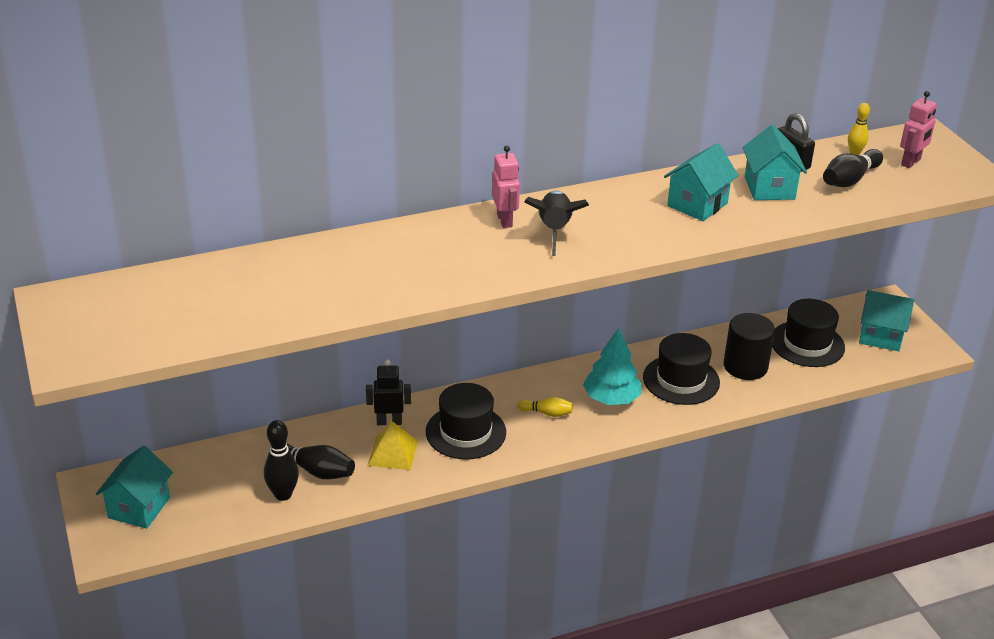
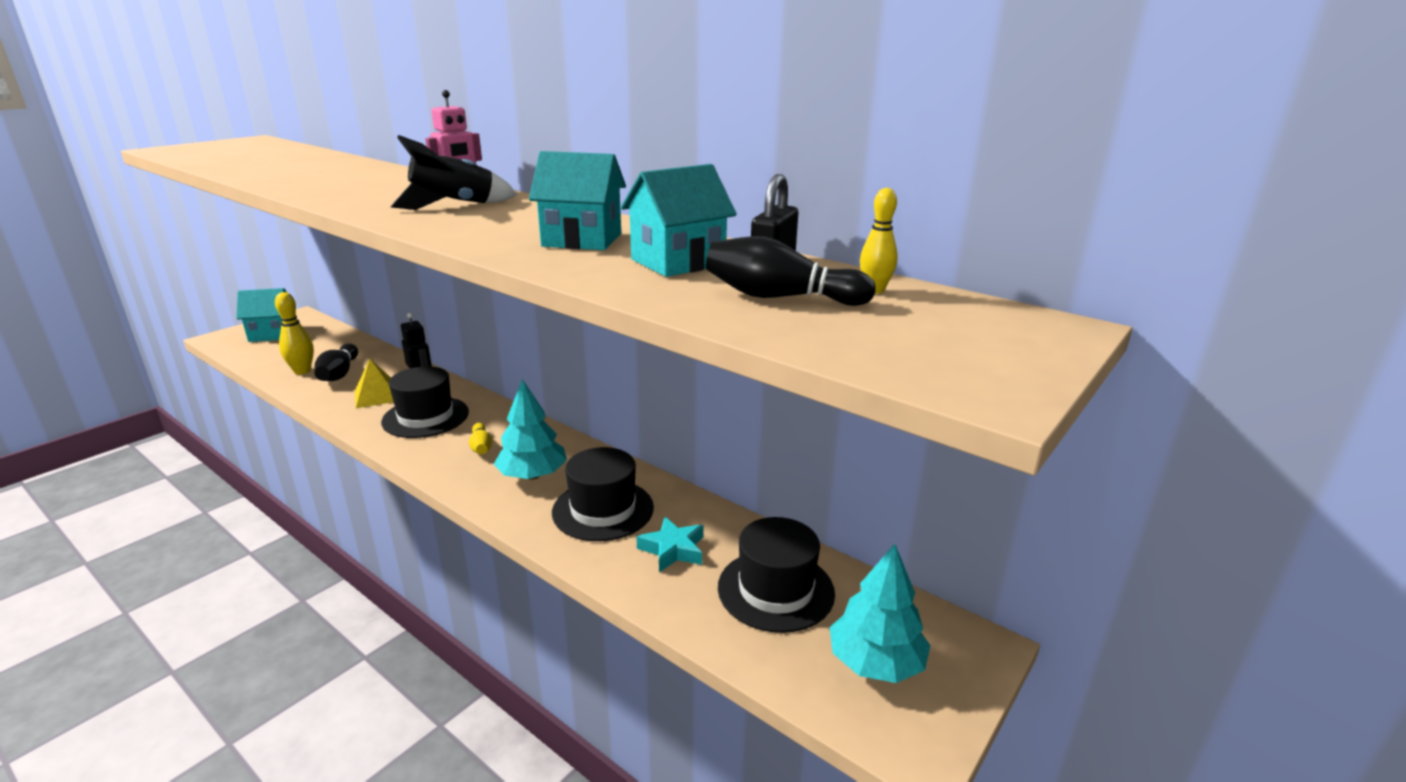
camera: 60 degrees right, 10 degrees down
(283, 494) = (302, 371): black bowling pin -> yellow bowling pin
(745, 366) = (673, 549): black cylinder -> turquoise star
(880, 336) = (876, 662): turquoise house -> turquoise tree
(911, 162) = (922, 327): pink robot -> none

